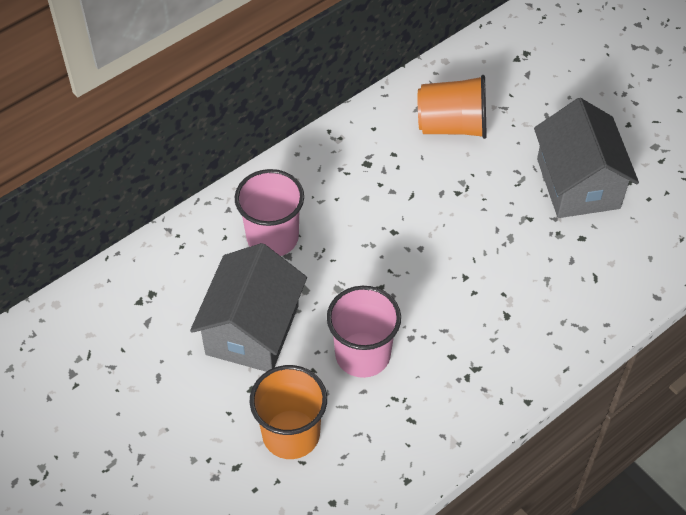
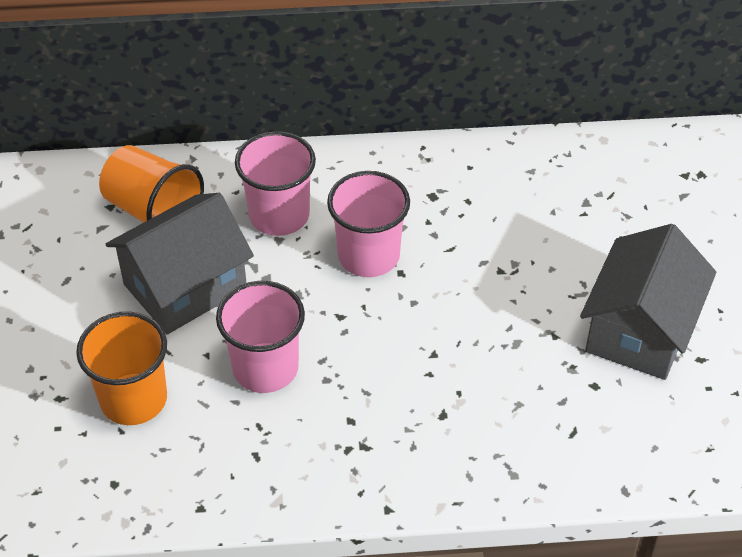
camera: 35 degrees right, 5 degrees down
(361, 232) = (368, 255): none -> pink cup
(452, 126) = (553, 205): orange cup -> orange cup (153, 211)

